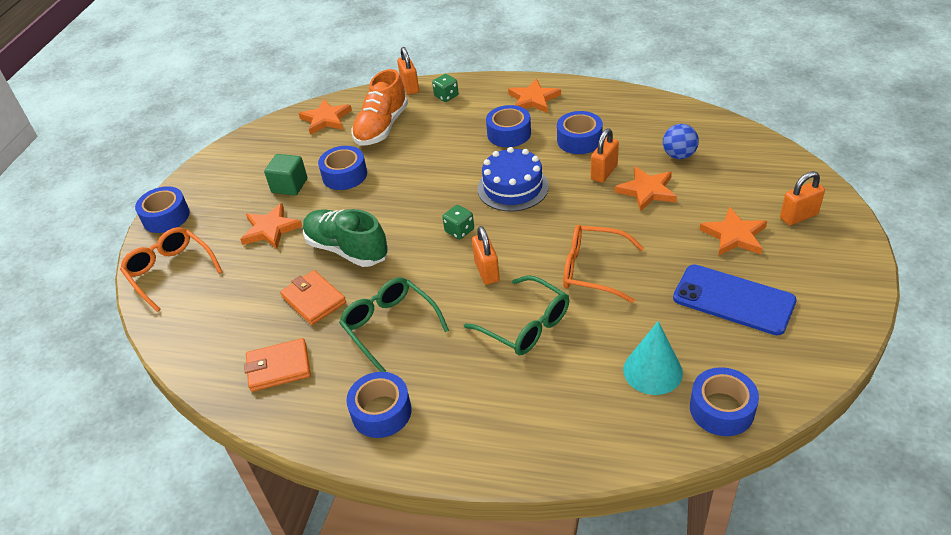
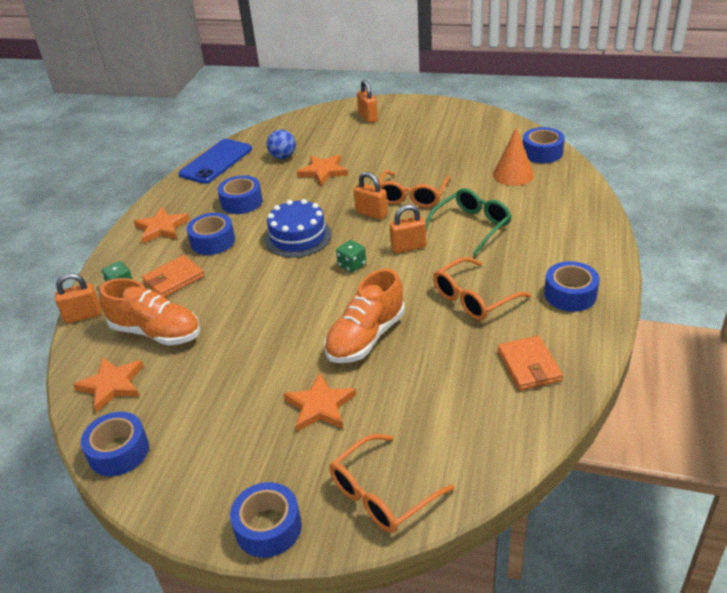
camera: 90 degrees left, 5 degrees down
(289, 186) = (241, 401): green cube -> none
(314, 300) = (438, 353): orange wallet -> orange wallet (174, 279)
(344, 175) = (238, 354): blue tape -> blue tape (119, 452)
(347, 249) = (366, 337): green shoe -> orange shoe
(389, 326) = (473, 298): green glasses -> orange glasses
(604, 172) = (292, 190): orange padlock -> orange padlock (371, 213)
(652, 371) = (513, 174): turquoise cone -> orange cone
(733, 300) = (447, 144): blue phone -> blue phone (216, 162)
(734, 235) = (383, 140): orange star -> none

